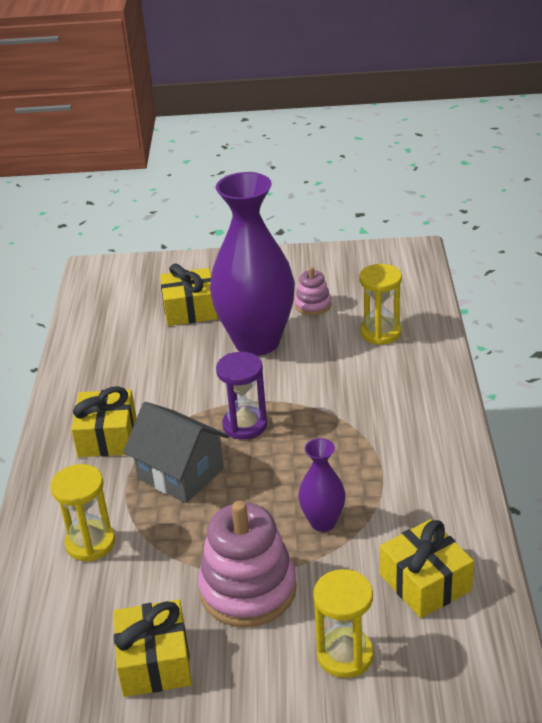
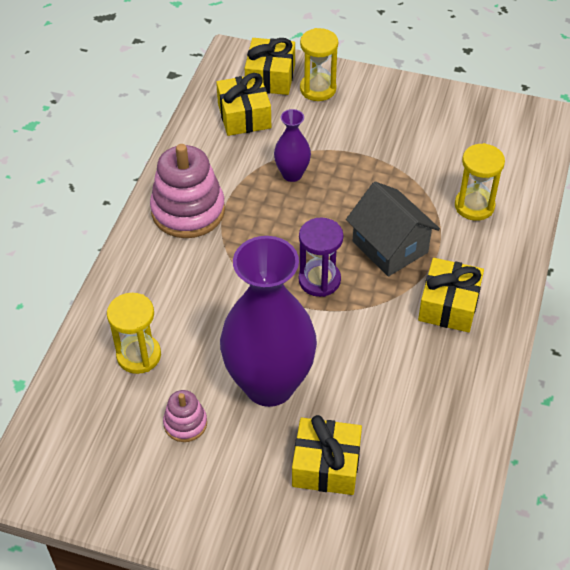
camera: 165 degrees left, 15 degrees up
(155, 662) = (439, 114): yellow gift -> yellow gift (270, 77)
(248, 589) = (365, 142): pink stacking toy -> pink stacking toy (188, 211)

